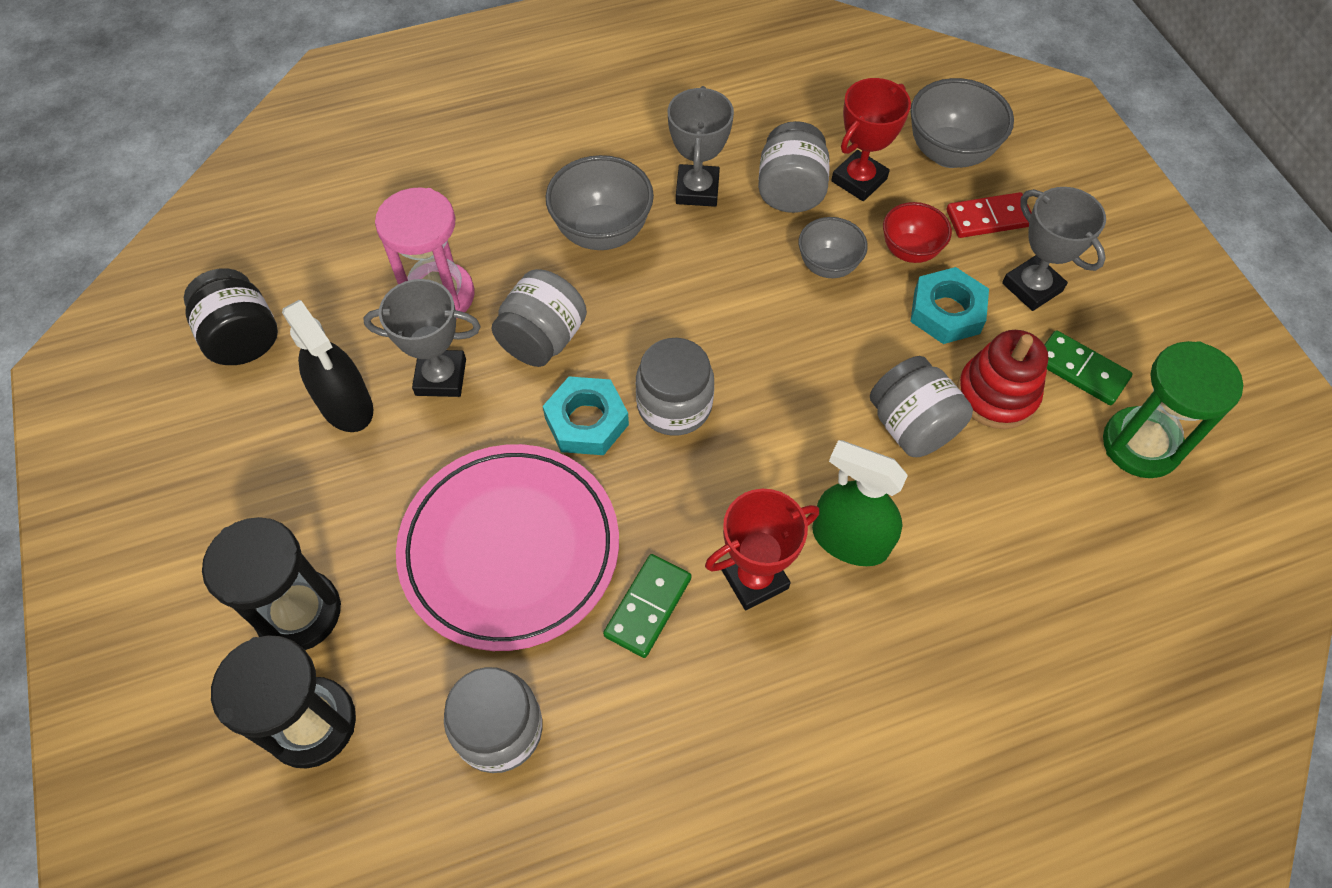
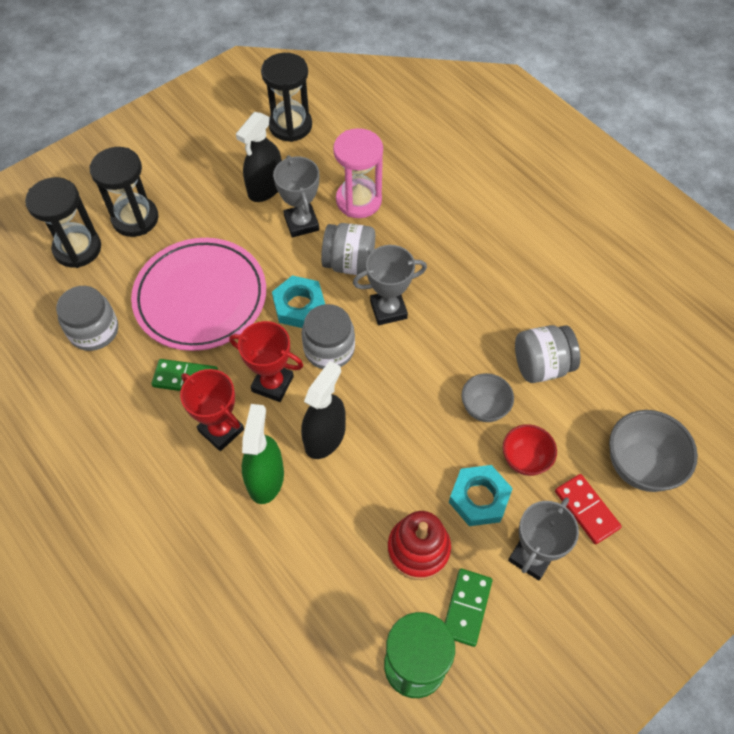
camera: 70 degrees right, 0 degrees up
(243, 338) = (290, 125): black jar -> black hourglass
(602, 232) = (448, 266): grey bowl -> none
(697, 190) = (512, 308): grey trophy -> grey trophy (388, 309)
(809, 450) = (325, 437): none -> black spray bottle
(859, 180) = (576, 408): red trophy -> red trophy (272, 384)
(911, 426) = (368, 496): grey jar -> none

